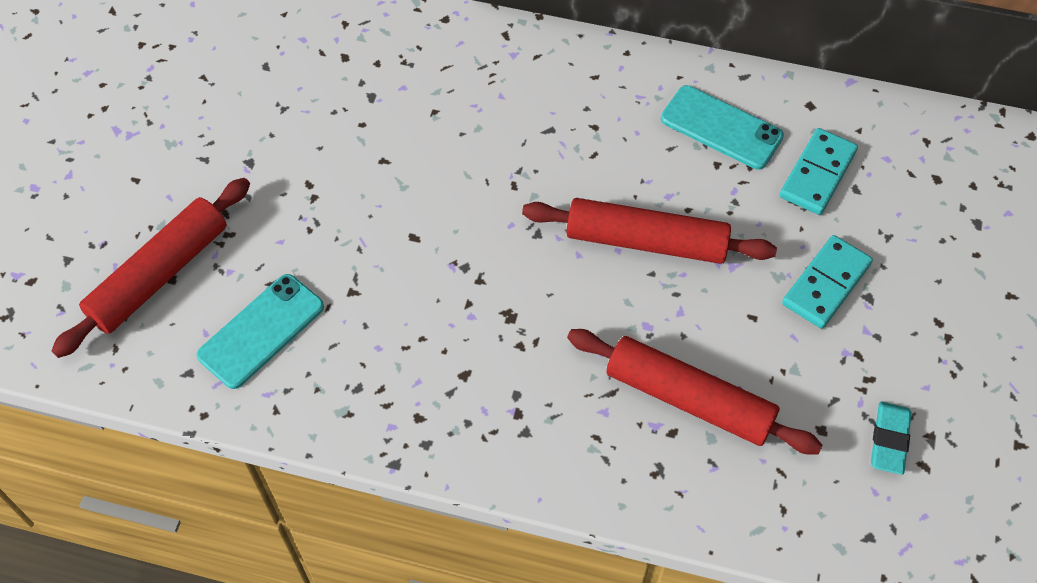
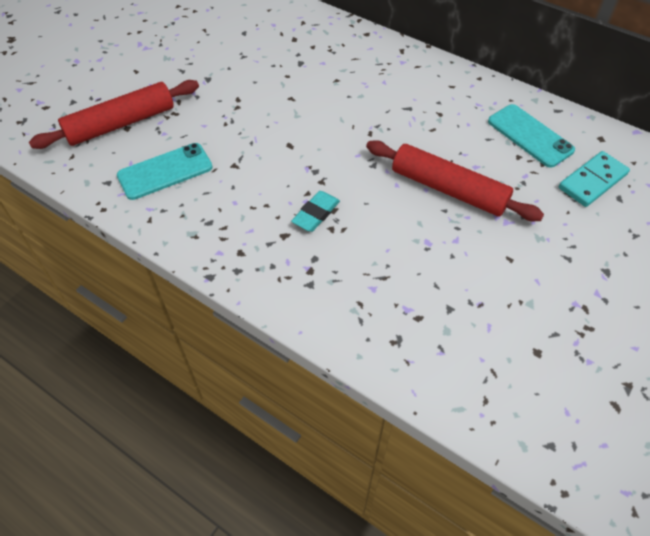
camera: 20 degrees right, 5 degrees down
(689, 399) = (440, 299): red rolling pin -> none
(826, 284) = (575, 253): turquoise domino -> none
(889, 440) = (592, 377): turquoise eraser -> turquoise eraser (316, 214)

